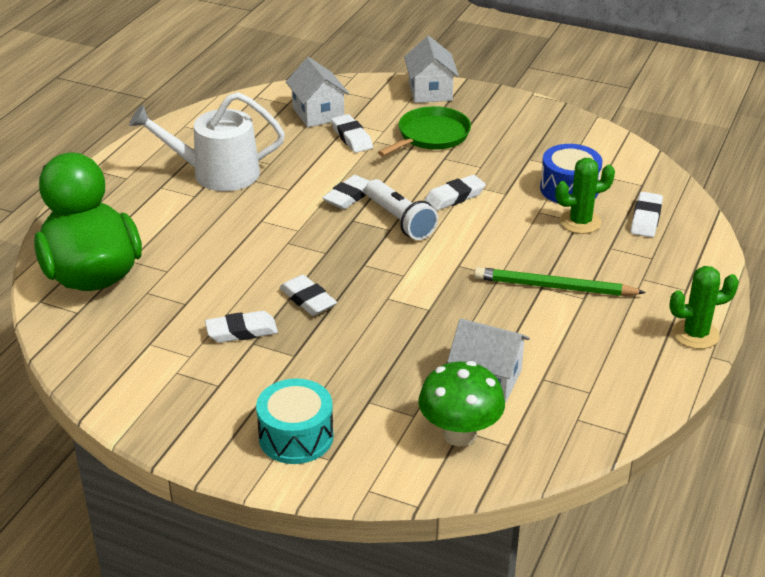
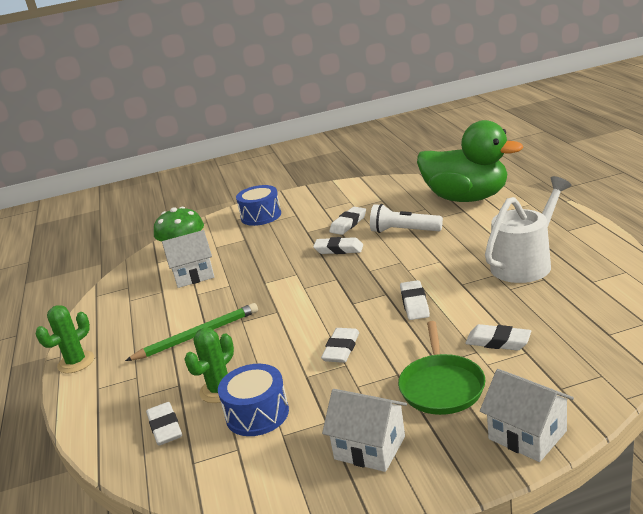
camera: 145 degrees right, 10 degrees down
(296, 437) = (261, 216): turquoise drum -> blue drum
(318, 113) = (566, 342): white house -> white house (370, 448)
(400, 220) = (354, 311): white flashlight -> white flashlight (403, 231)

